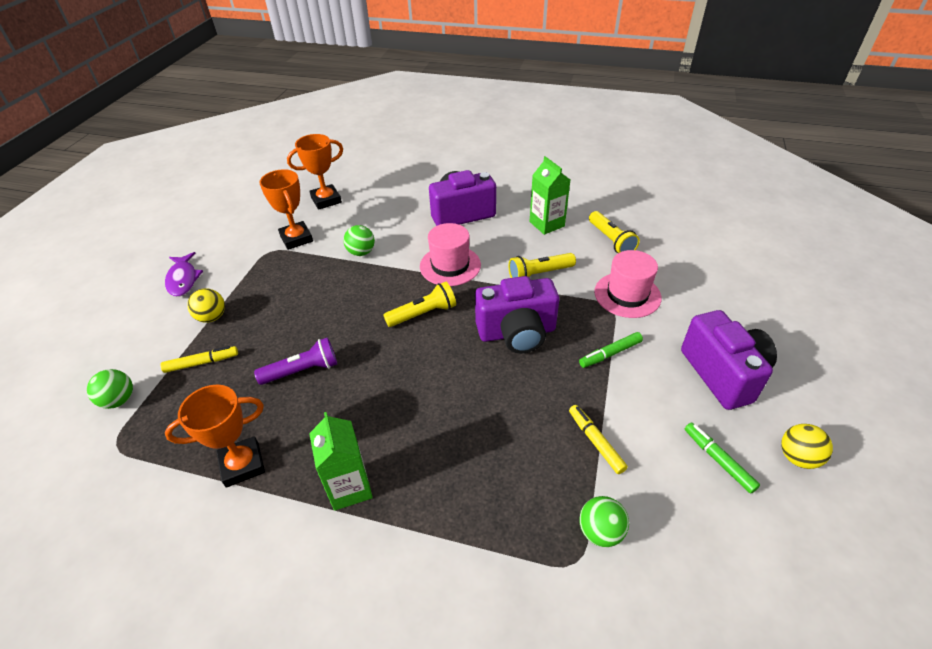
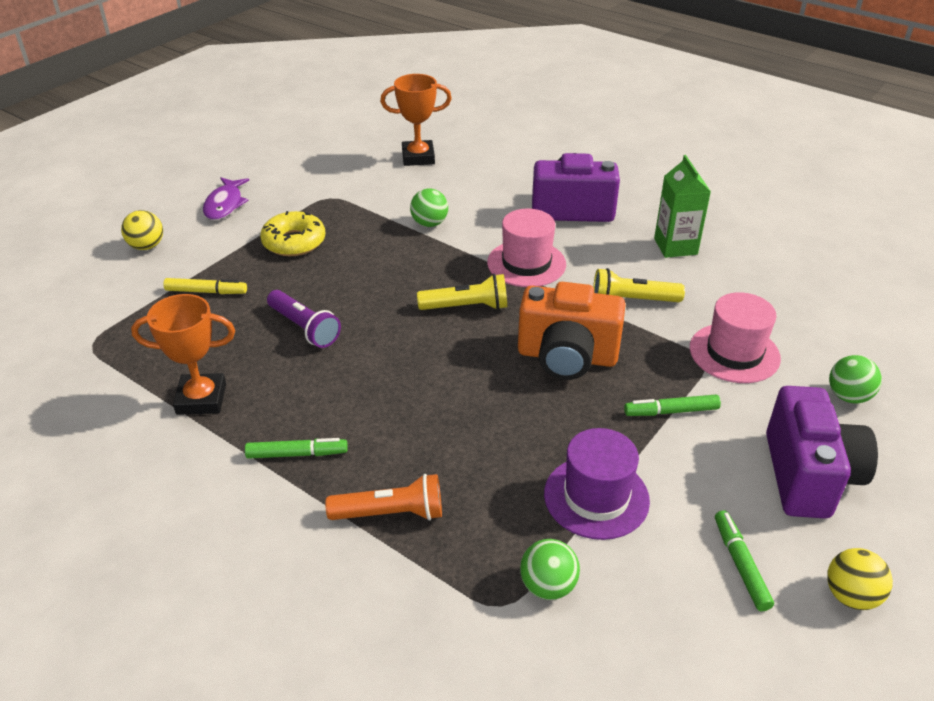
camera: 20 degrees right, 5 degrees down
(119, 400) = (112, 304): green ball -> green ball (848, 396)
(212, 317) = (237, 250): yellow ball -> yellow ball (147, 246)
(258, 297) = (294, 242): none -> yellow donut
(296, 238) = (364, 191): orange trophy -> none
(302, 371) = (304, 328): purple flashlight -> purple flashlight turned 45 degrees clockwise
(349, 487) = (297, 454): green carton -> green marker
(452, 513) = (391, 513): none -> orange flashlight
(517, 333) = (567, 357): purple camera -> orange camera
(595, 442) = (596, 497): yellow marker -> purple hat
(611, 240) = (751, 286): yellow flashlight -> none

